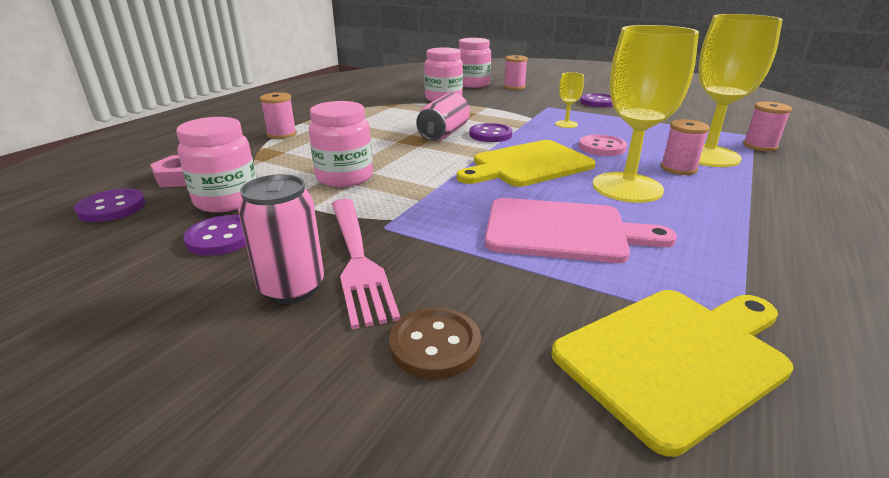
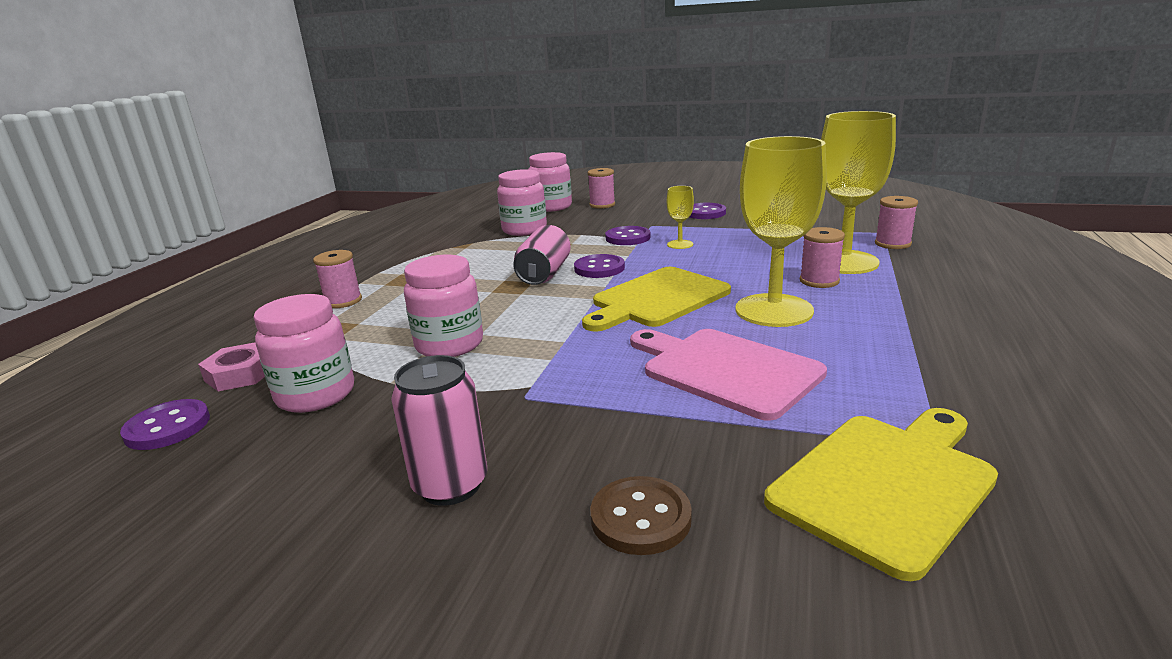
camera: 10 degrees left, 5 degrees down
(221, 237) = (333, 441): purple button -> purple button (627, 238)
(357, 259) = (511, 439): pink fork -> none
(563, 231) = (725, 370): pink cutting board -> pink cutting board turned 135 degrees counterclockwise
(602, 147) = (730, 267): pink button -> none

